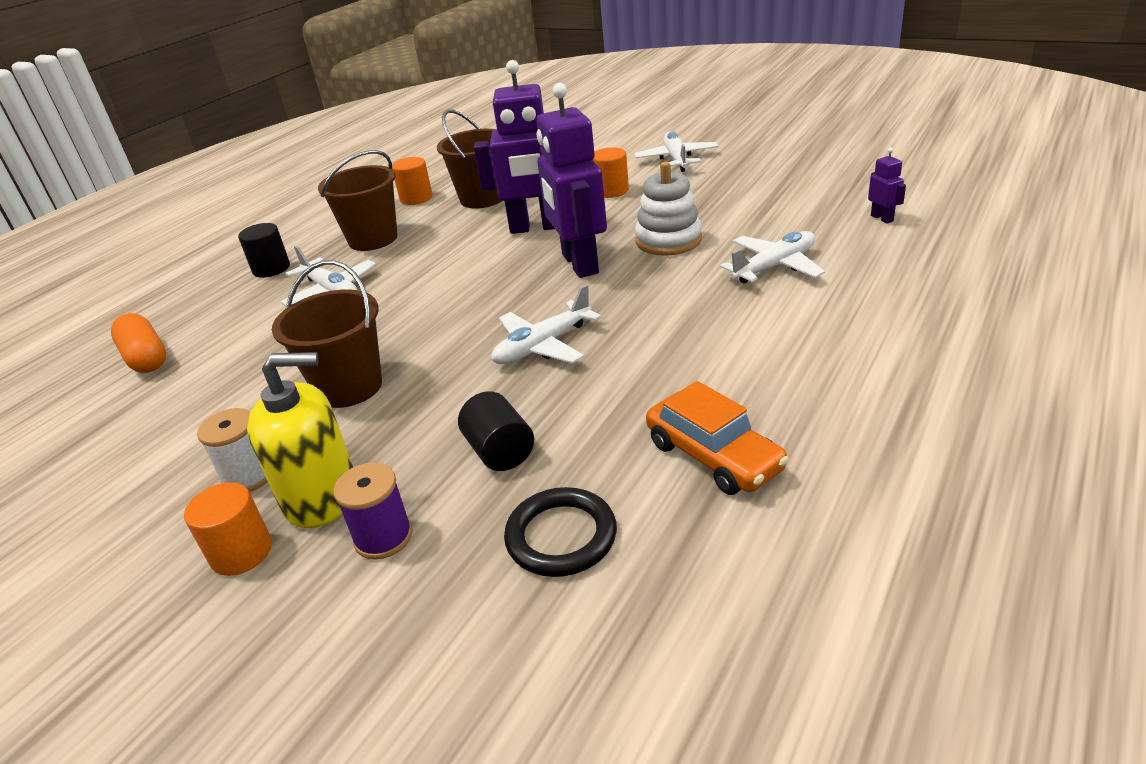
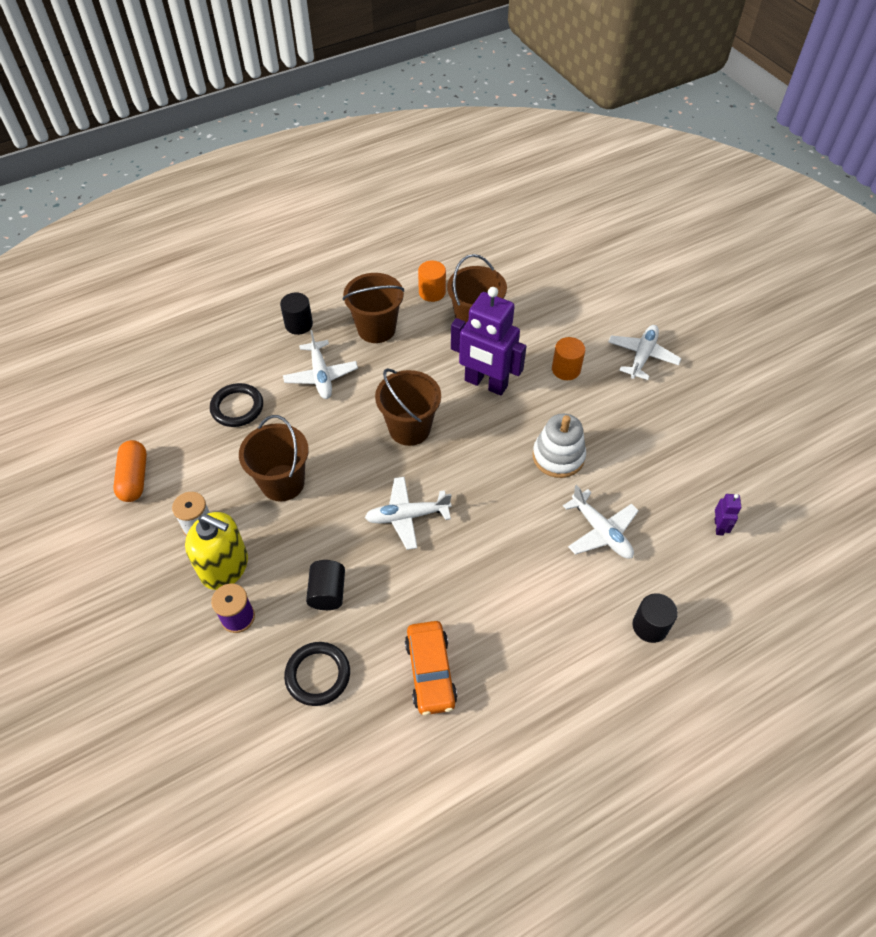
camera: 25 degrees right, 20 degrees up
(146, 357) = (190, 379): orange capsule -> orange capsule (134, 478)
(233, 354) = (237, 407): none -> black ring
(241, 552) = (171, 582): orange cylinder -> none
(479, 285) = (409, 428): none -> brown bucket
(579, 264) = (484, 445): purple robot -> none
(774, 267) = (601, 531): white plane -> white plane turned 60 degrees clockwise
(911, 304) = (650, 626): none -> black cylinder

